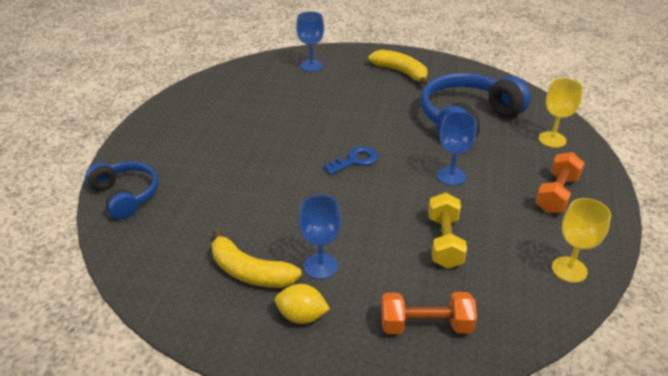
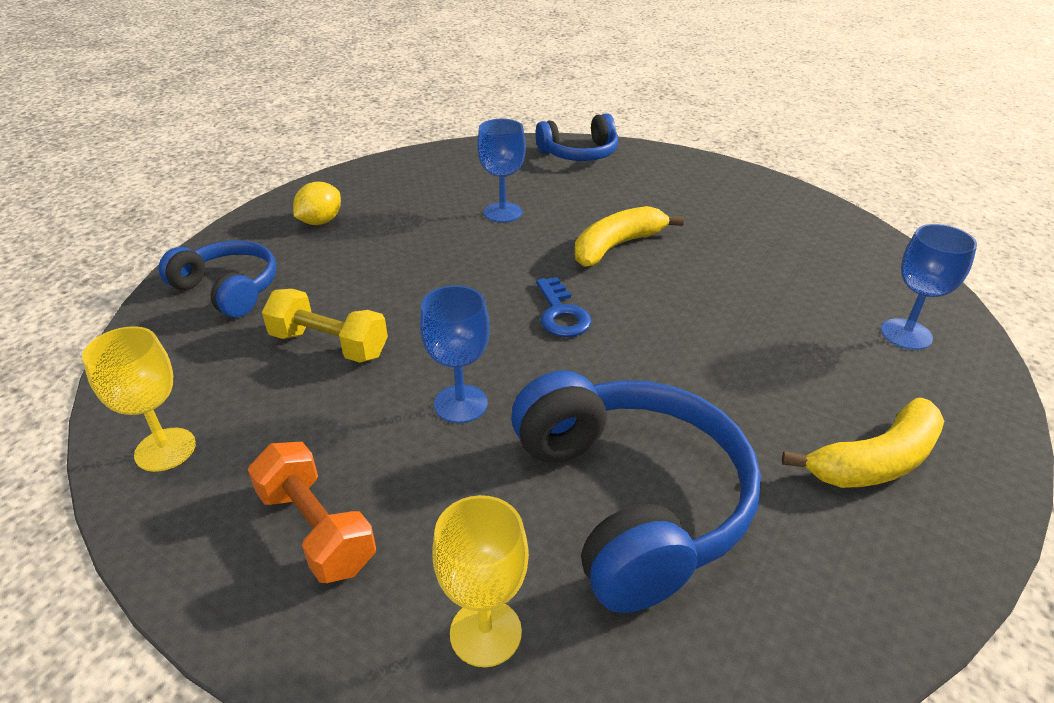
camera: 110 degrees right, 0 degrees up
(250, 271) = (406, 204): yellow banana -> yellow banana (617, 246)
(320, 266) = (375, 244): blue goblet -> blue goblet (503, 212)
(425, 325) = (228, 289): orange dumbbell -> blue headphones

